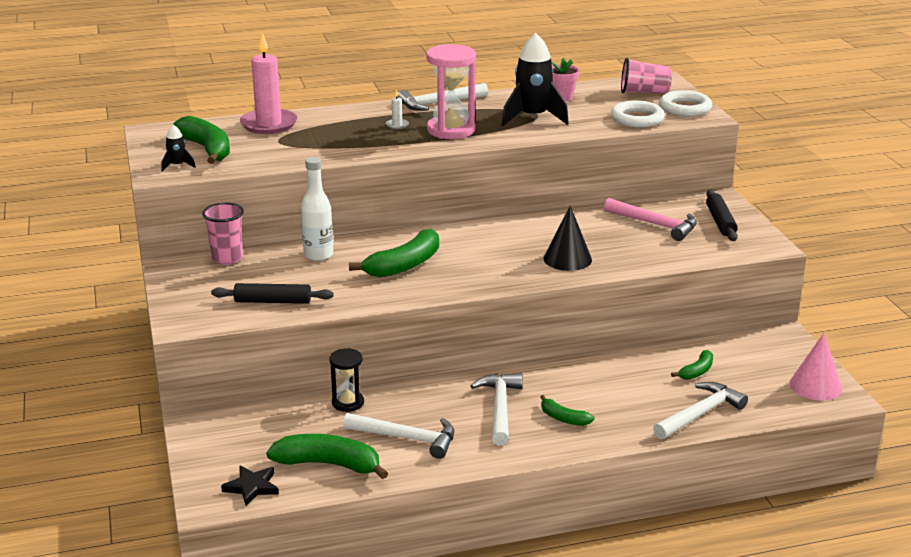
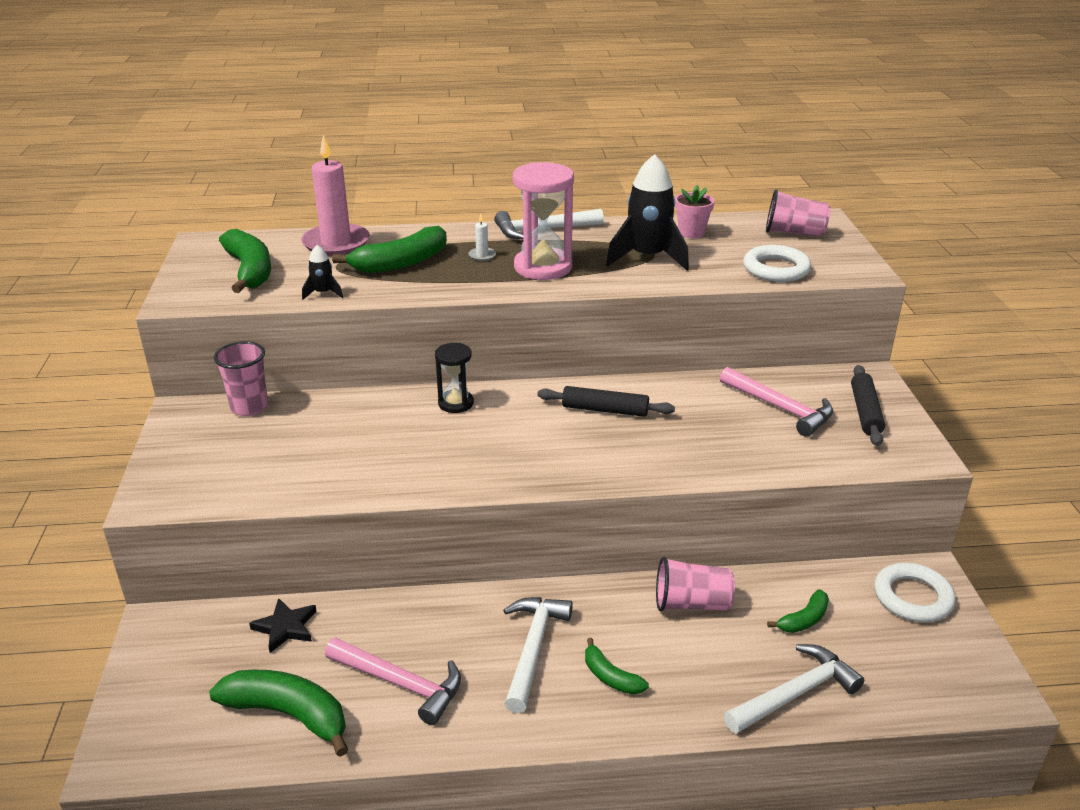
camera: 10 degrees right, 5 degrees up
(177, 165) = (204, 290): black rocket -> black rocket (323, 293)
(252, 487) = (179, 739): black star -> black star (285, 627)
(273, 301) = (272, 477): black rolling pin -> black rolling pin (605, 410)
(318, 255) = (355, 413): white bottle -> none
(348, 403) = (348, 614): black hourglass -> black hourglass (456, 403)
(404, 265) = (451, 439): green banana -> green banana (401, 263)
(406, 438) = (400, 683): white hammer -> pink hammer
(567, 259) = (655, 450): black cone -> none
(611, 370) = (691, 603): none -> pink cup
(685, 108) = (840, 258): white ring -> white ring (912, 597)
(815, 386) = (962, 665): pink cone -> none

